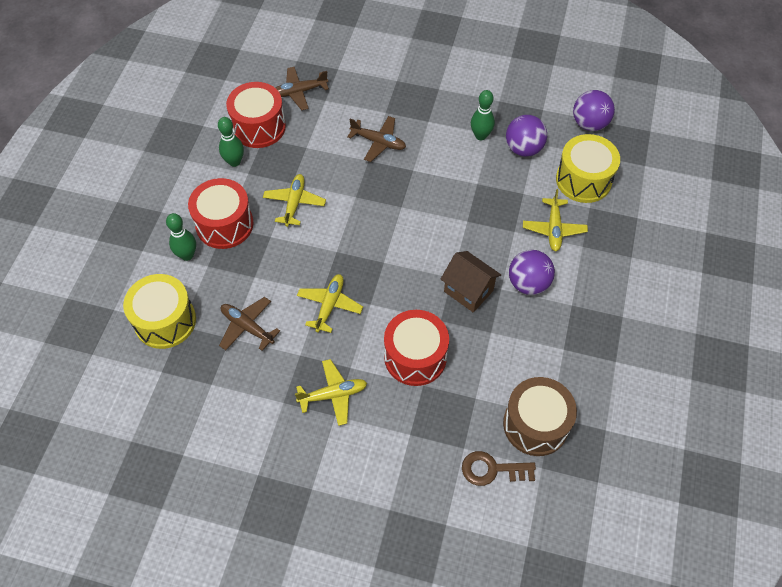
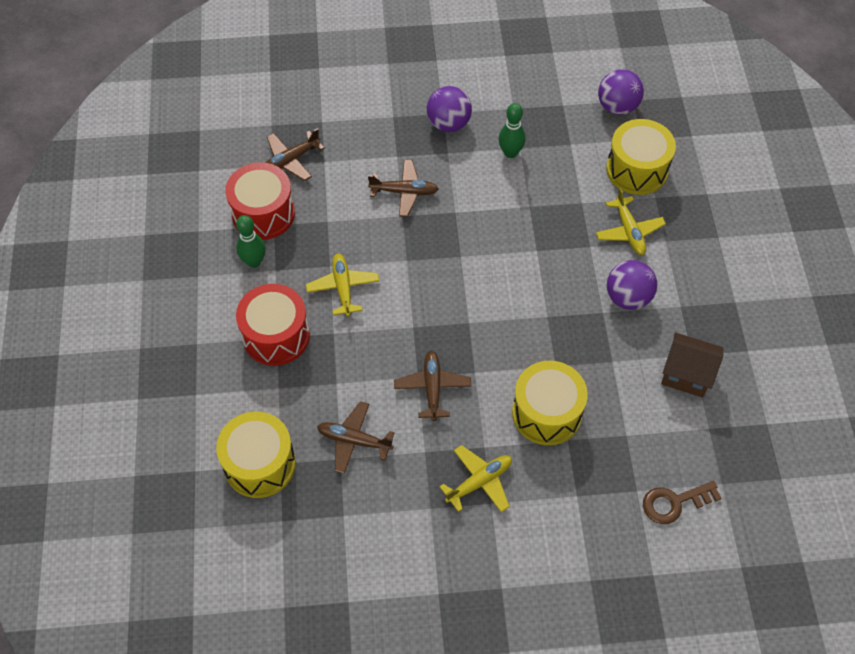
camera: 20 degrees left, 0 degrees up
(187, 255) = (250, 383): green bowling pin -> none
(329, 305) = (432, 388): yellow plane -> brown plane
(415, 357) = (546, 413): red drum -> yellow drum
(468, 291) = (570, 325): brown house -> brown house (686, 375)
(523, 148) = (561, 154): purple ball -> purple ball (448, 123)
(535, 424) = (697, 442): brown drum -> none

